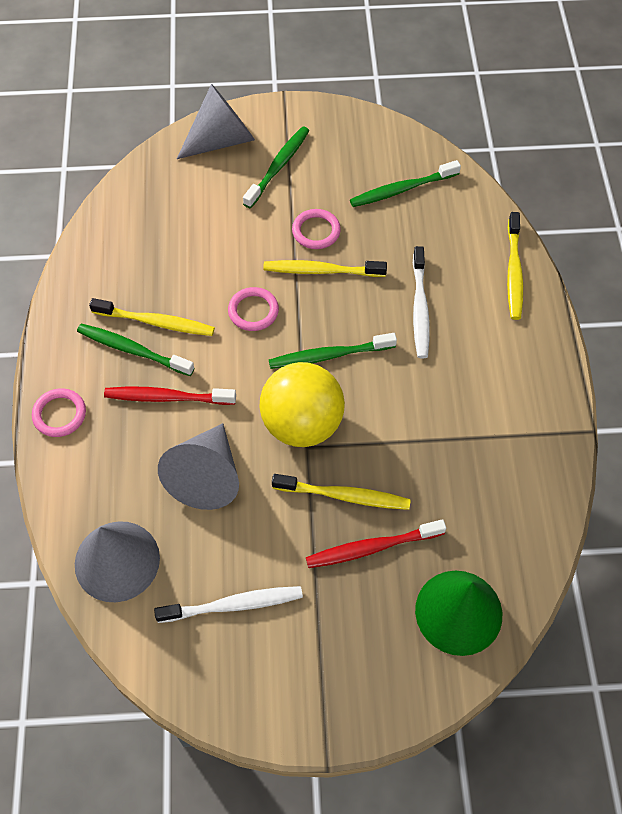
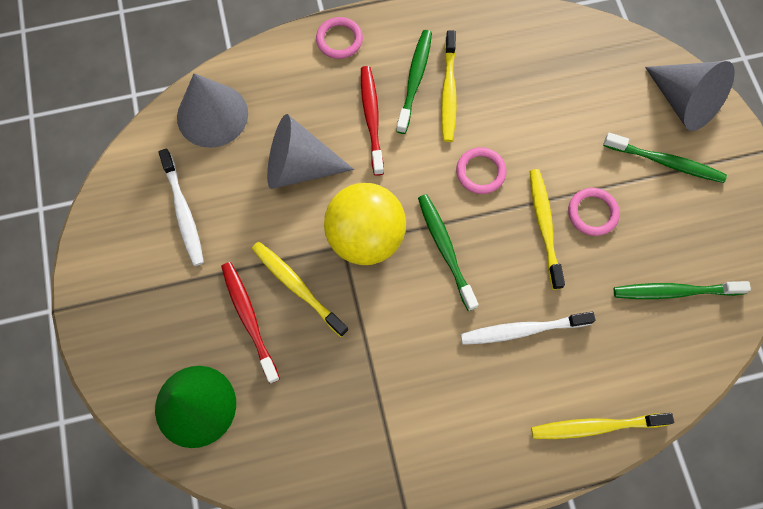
camera: 80 degrees right, 10 degrees up
(344, 496) = (297, 287): yellow toothbrush -> yellow toothbrush turned 135 degrees clockwise
(402, 189) = (674, 291): green toothbrush -> green toothbrush turned 60 degrees counterclockwise

